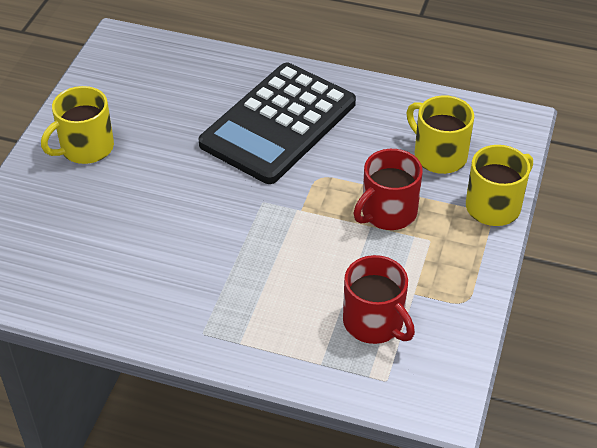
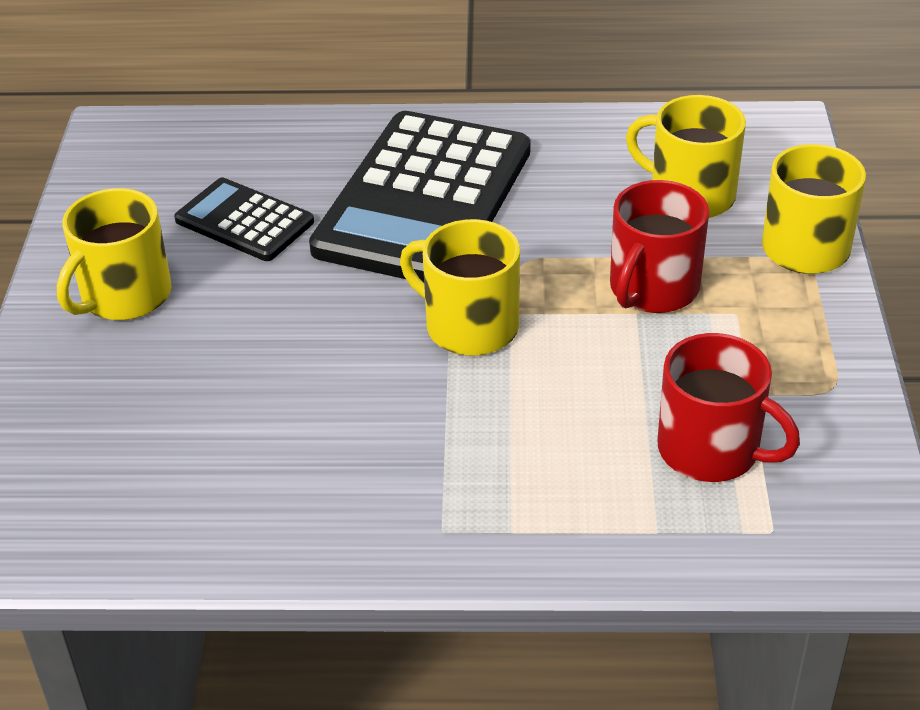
camera: 15 degrees left, 5 degrees down
(170, 115) = (244, 221): none -> black calculator
(270, 212) = (469, 326): none -> yellow mug

